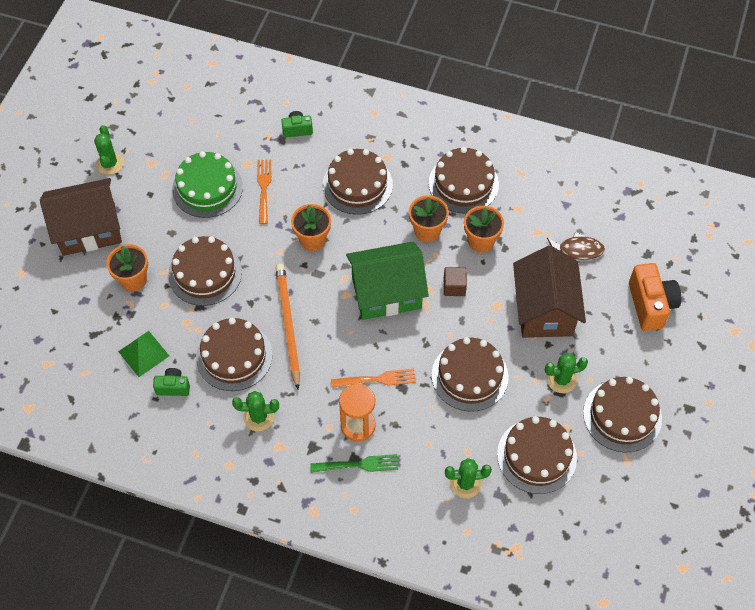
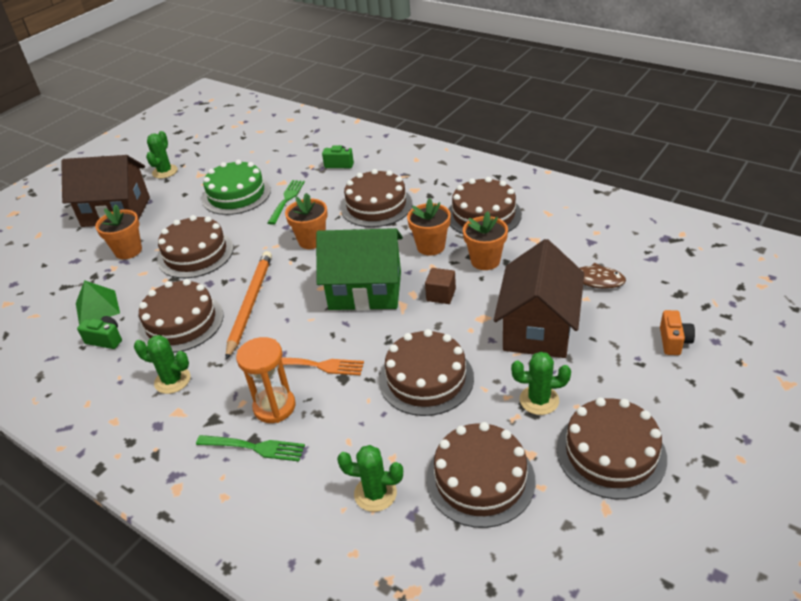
camera: 20 degrees right, 20 degrees down
(264, 189) = (286, 200): orange fork -> green fork
(650, 305) = (674, 341): orange camera -> orange camera, size x0.55

